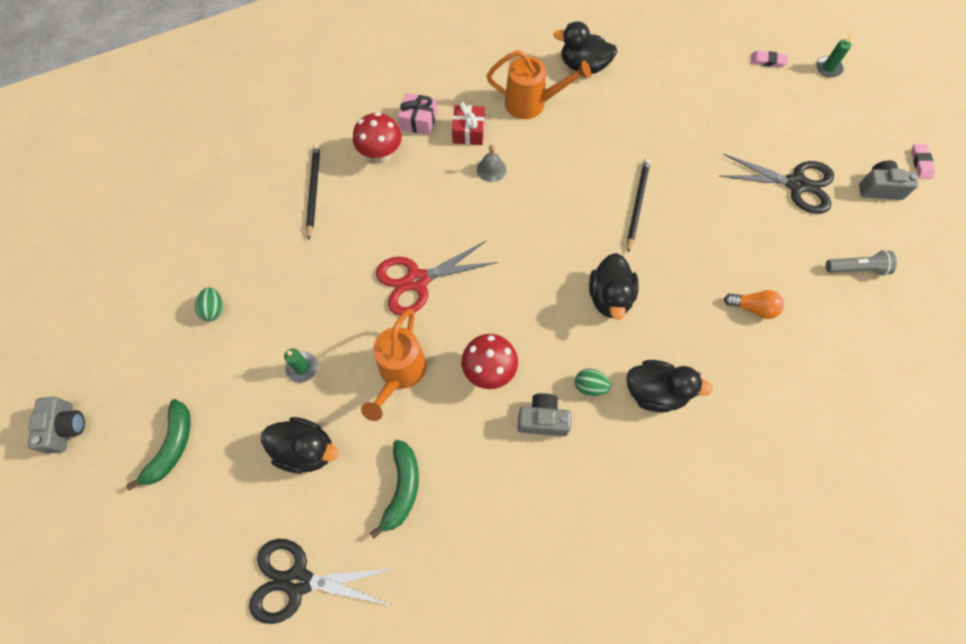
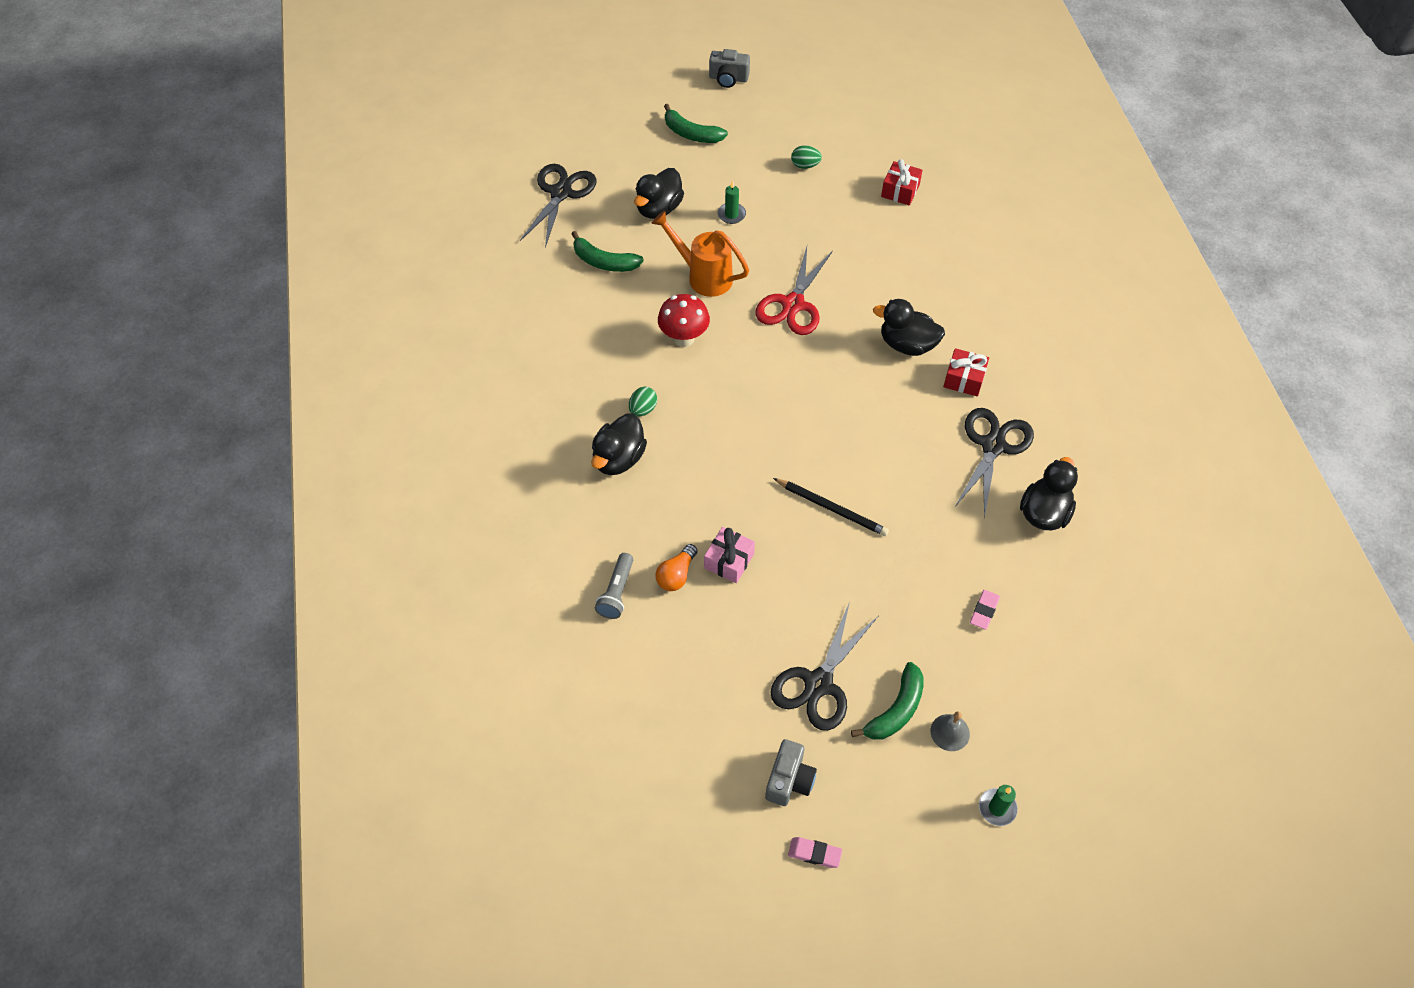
camera: 105 degrees right, 10 degrees down
(241, 214) = (900, 191): none -> red gift
(313, 191) = (915, 244): black pencil -> none
(381, 155) = (947, 301): red mushroom -> none
(417, 280) = (793, 304): red scissors -> red scissors turned 150 degrees counterclockwise
(418, 121) = (987, 339): pink gift -> pink gift (729, 561)
(491, 169) = (909, 388): grey bell -> grey bell (950, 732)
(531, 104) = (993, 446): orange watering can -> black scissors
(542, 420) = (625, 366): grey camera -> none
(609, 297) = (728, 451): black duck -> black duck (907, 345)
(767, 61) = (1021, 732): pink eraser -> pink eraser (984, 611)
(790, 133) = (895, 710): none -> green banana
(857, 268) = (690, 700): grey flashlight -> grey flashlight (617, 592)

